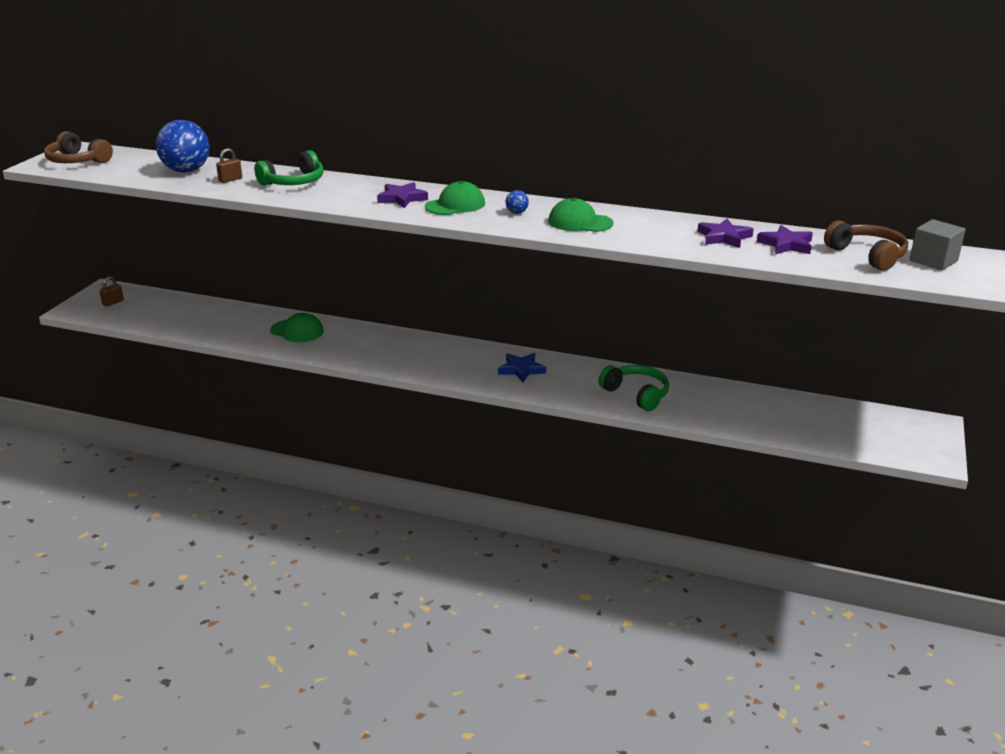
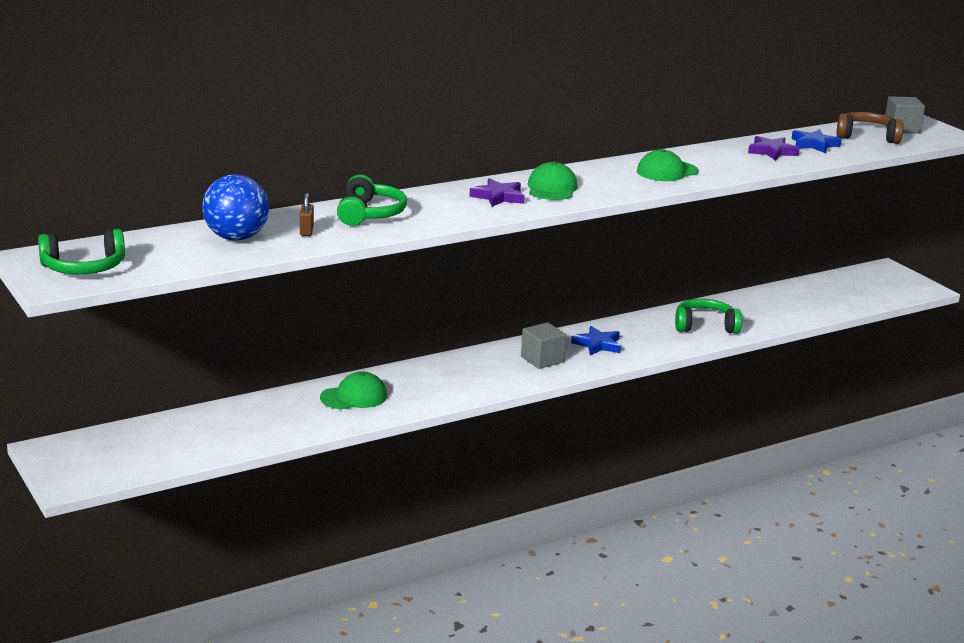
camera: 50 degrees left, 5 degrees down
(77, 161) = (84, 268): brown headphones -> green headphones
(113, 302) = (96, 457): brown padlock -> none
(459, 362) = (542, 359): none -> grey cube
(516, 213) = (609, 179): blue ball -> none
(786, 244) = (814, 144): purple star -> blue star

